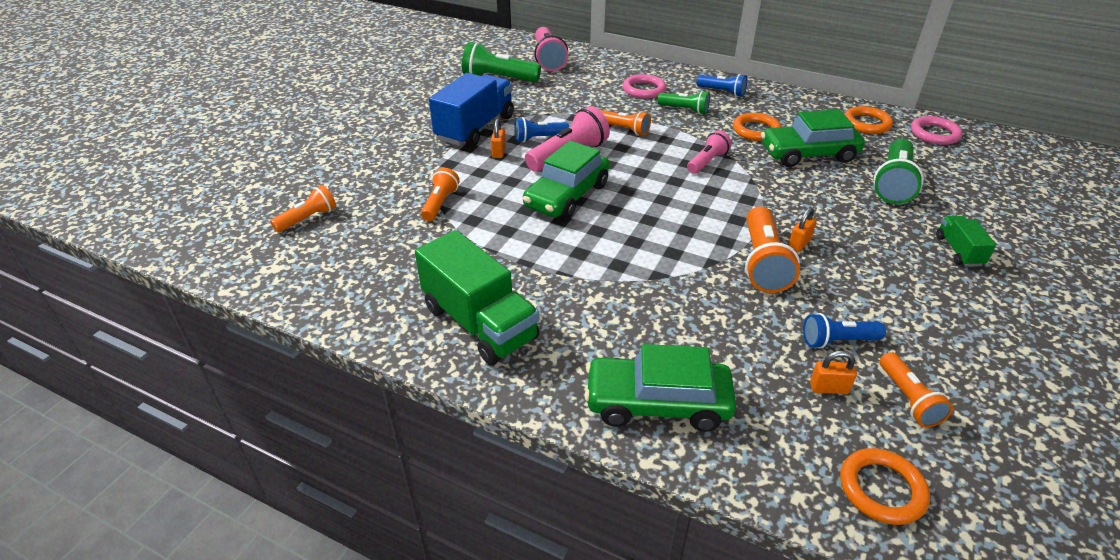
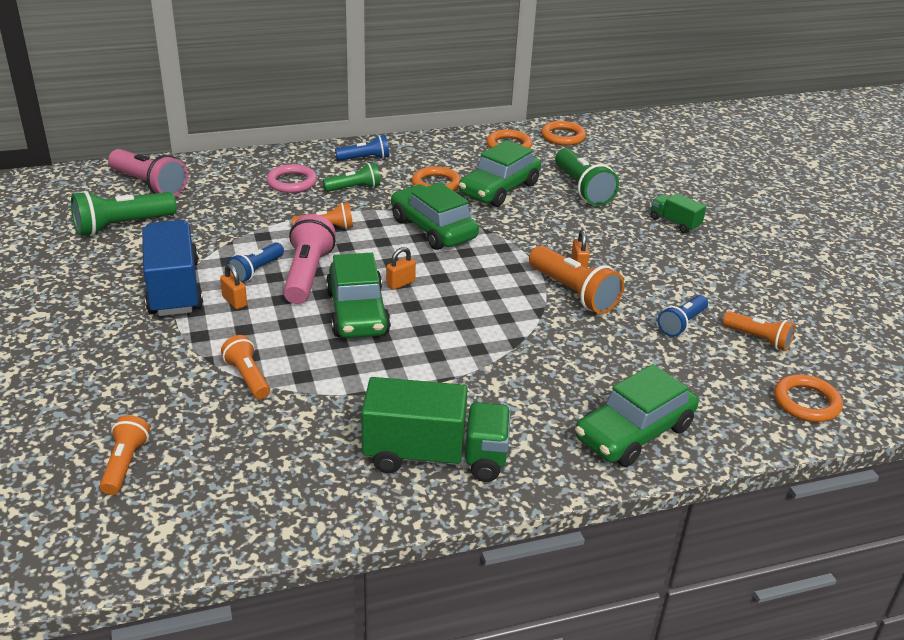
camera: 45 degrees left, 5 degrees down
(707, 162) = (433, 229): pink flashlight -> green car
(828, 388) = (713, 358): orange padlock -> orange padlock (400, 283)
(934, 134) = (563, 136): pink ring -> orange ring

